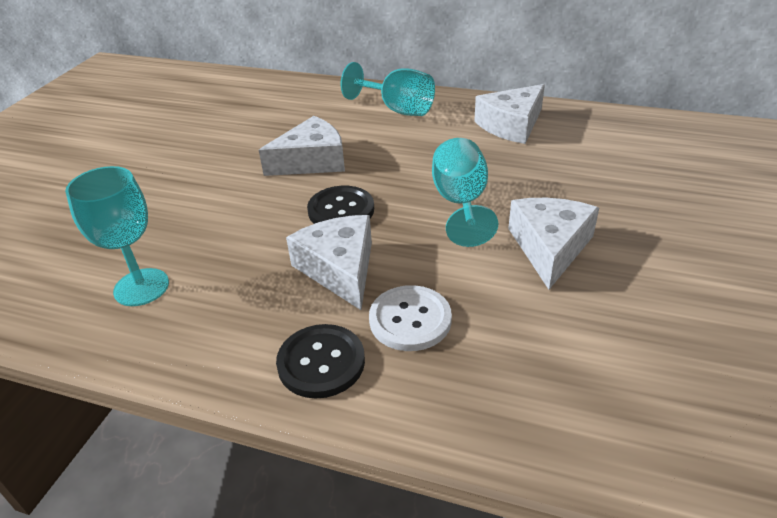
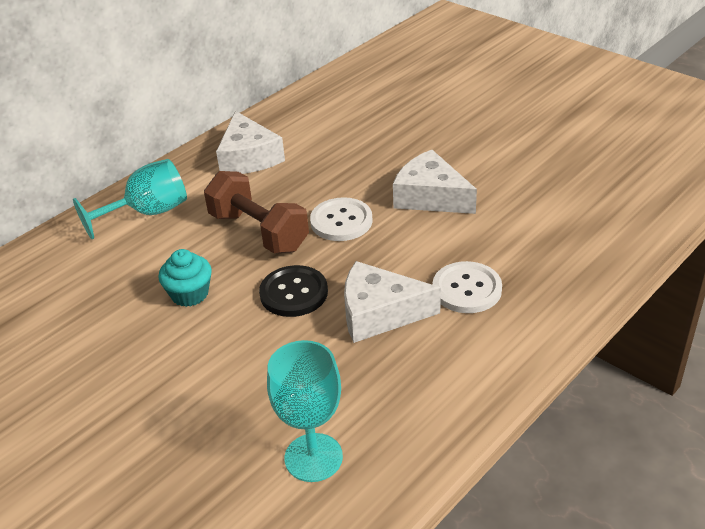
camera: 65 degrees left, 0 degrees up
(312, 161) = (189, 294): white cheese -> turquoise cupcake
(321, 362) = (486, 349): black button -> none
(411, 165) = (259, 232): none -> brown dumbbell
(461, 203) = (341, 221): turquoise goblet -> white button

